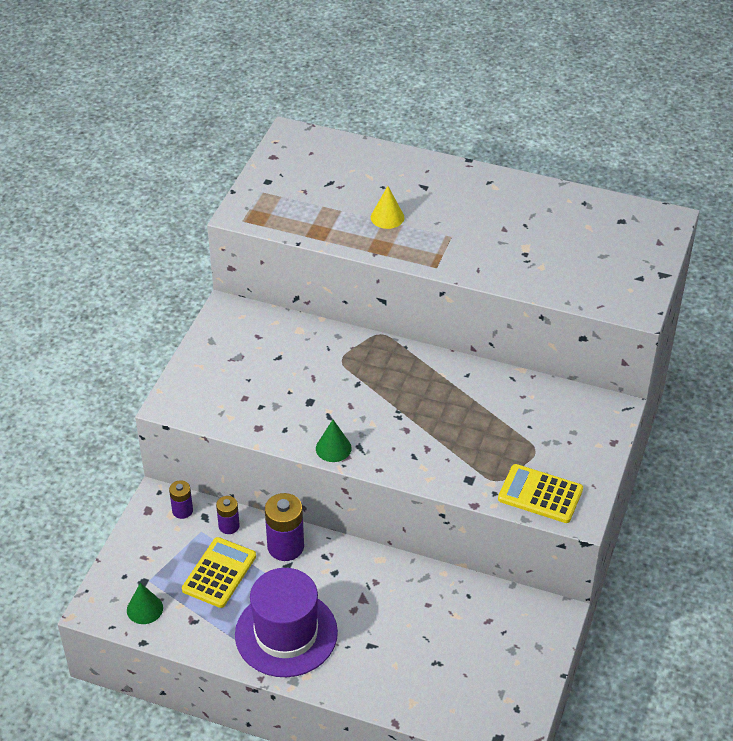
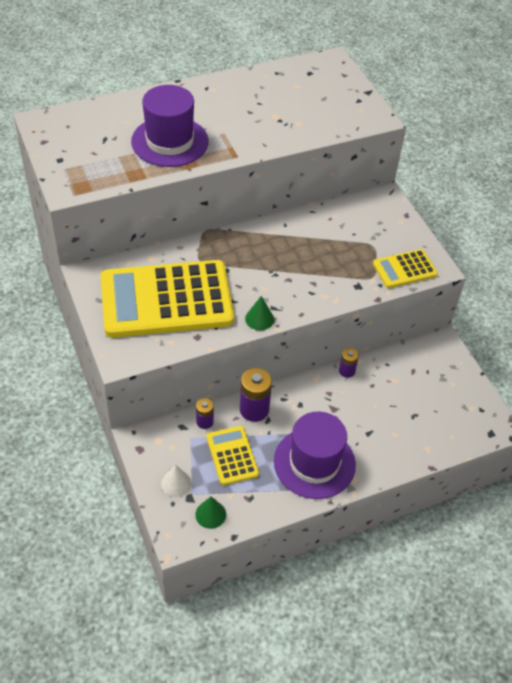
camera: 45 degrees left, 5 degrees up
(145, 561) = (176, 483): none -> white cone
(182, 510) = (163, 433): purple battery -> purple battery (346, 371)
(268, 377) = (166, 300): none -> yellow calculator
(387, 217) = (170, 141): yellow cone -> purple hat

